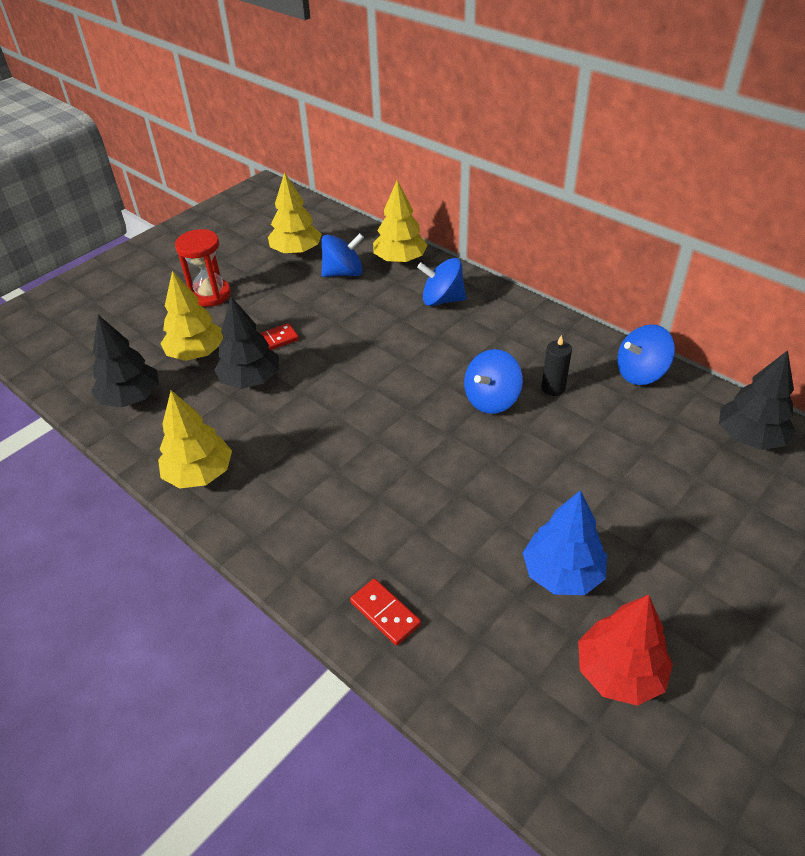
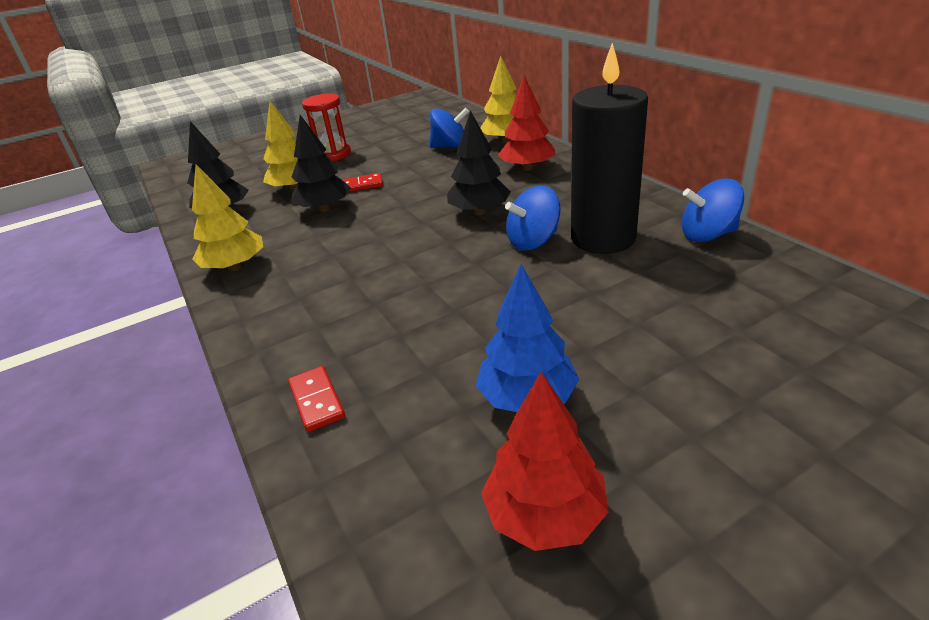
camera: 20 degrees right, 10 degrees down
(296, 251) = (420, 132): yellow tree -> none
(442, 300) = (527, 168): blue spinning top -> red tree
(553, 388) = (603, 238): black candle -> black candle, size x2.49
(750, 437) = (824, 302): black tree -> black tree (479, 212)

